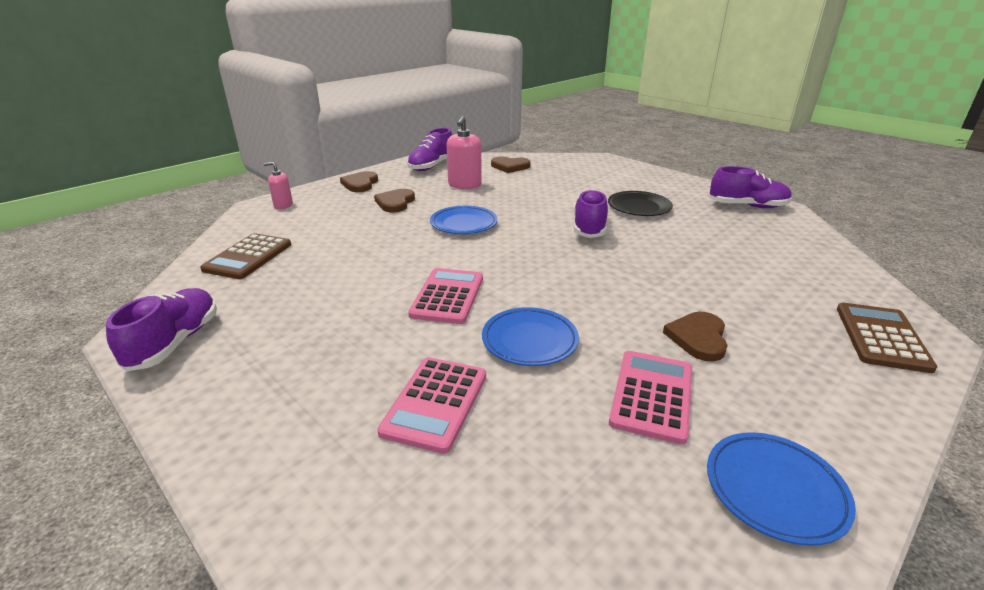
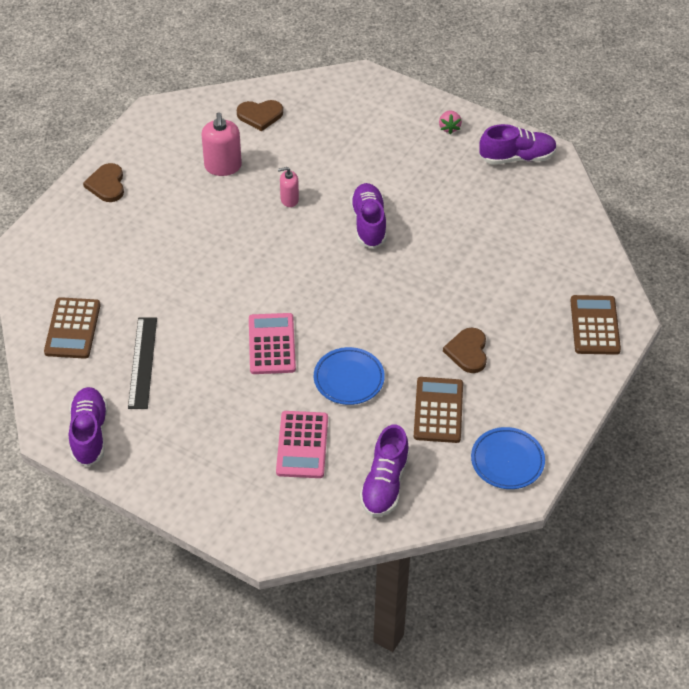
camera: 15 degrees left, 20 degrees up
(283, 205) = (49, 242): pink soap dispenser -> pink soap dispenser (289, 199)
(294, 290) = (143, 362): none -> black ruler
(395, 202) = (163, 215): brown heart -> none
(431, 166) = (169, 130): purple shoe -> purple shoe (385, 484)
(463, 224) = (248, 240): blue plate -> none
(639, 207) = (412, 179): black plate -> none
(652, 395) = (438, 410): pink calculator -> brown calculator
(678, 186) = (449, 128): none -> pink strawberry

